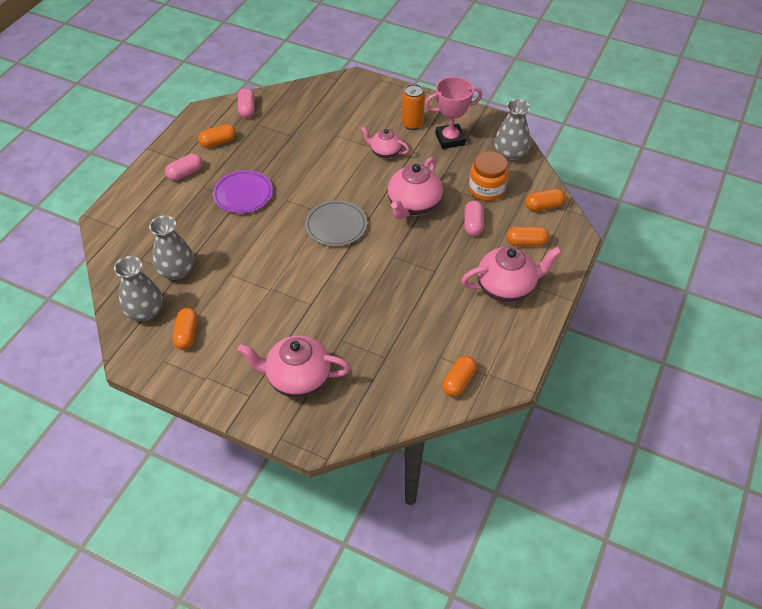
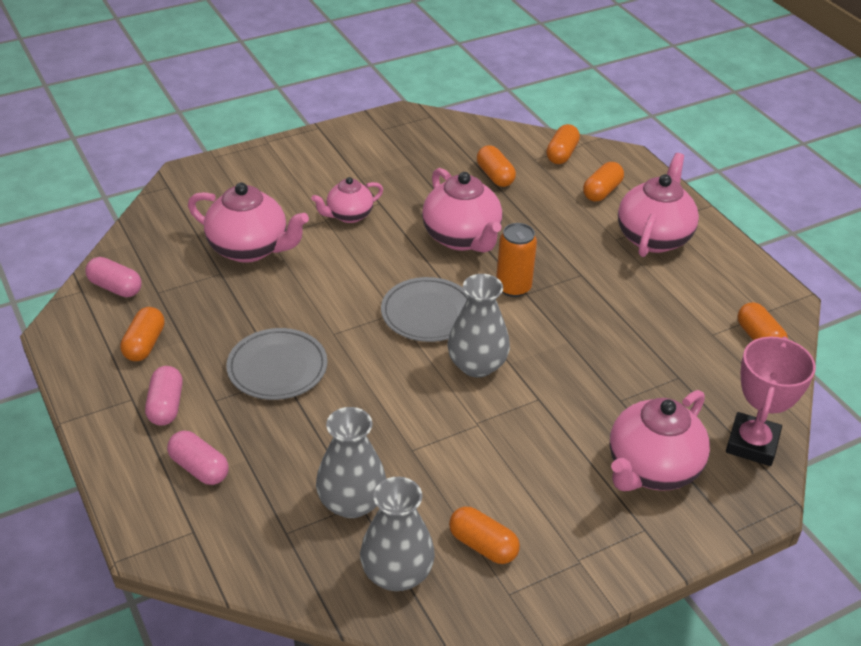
camera: 55 degrees left, 10 degrees down
(243, 194) = (277, 368): purple plate -> grey plate
(320, 134) = (250, 249): none -> pink teapot
(412, 124) = (327, 172): orange can -> orange can (513, 287)
(450, 139) = (386, 160): pink trophy -> pink trophy (752, 444)
(473, 224) = (538, 212): pink capsule -> pink capsule (199, 468)
(486, 189) = (495, 176): orange jar -> orange capsule
(510, 154) = (460, 134): grey vase -> grey vase (477, 365)

